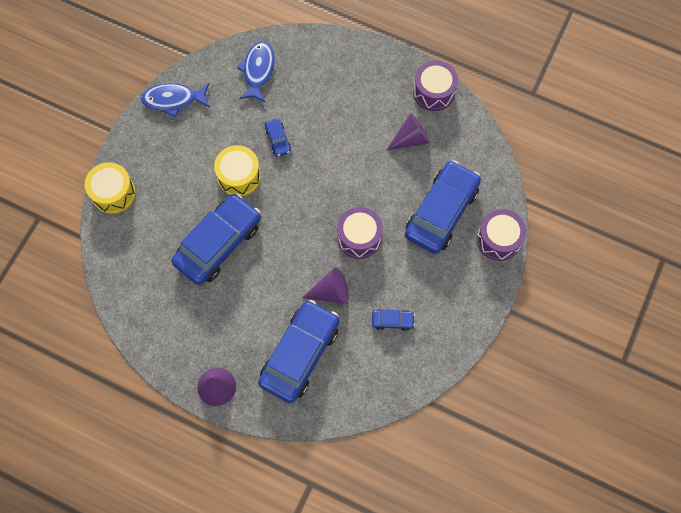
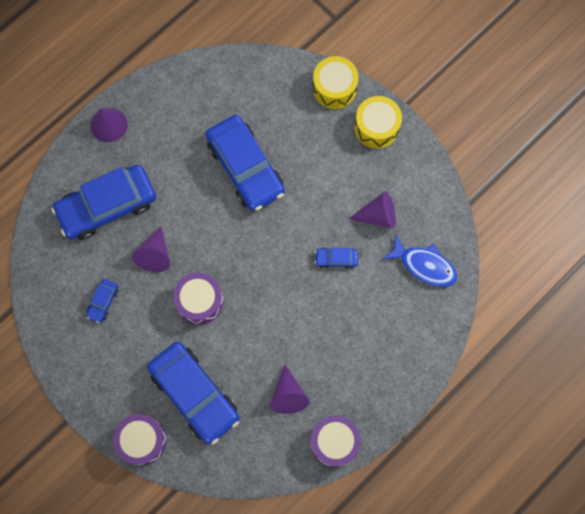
camera: 110 degrees right, 5 degrees up
(173, 100) = (418, 171): blue fish -> none
(226, 119) = (378, 215): none -> purple cone
(239, 176) = (309, 208): yellow drum -> yellow drum (376, 127)
(300, 354) = (107, 206): blue car -> blue car turned 105 degrees clockwise

